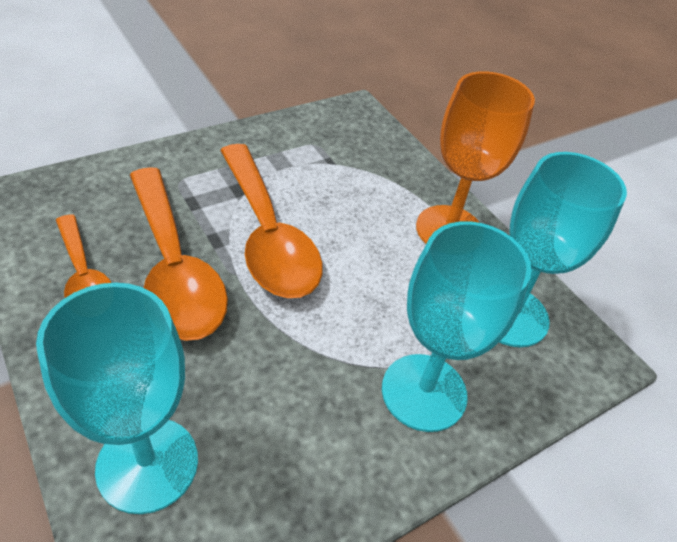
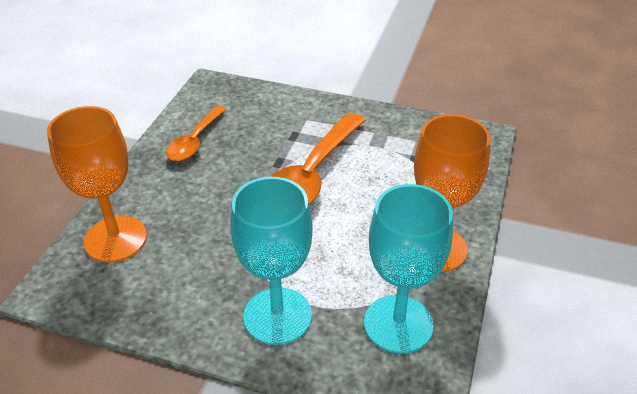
camera: 55 degrees right, 5 degrees down
(147, 464) = (115, 239): turquoise goblet -> orange goblet
(174, 268) = (239, 163): orange spoon -> none

